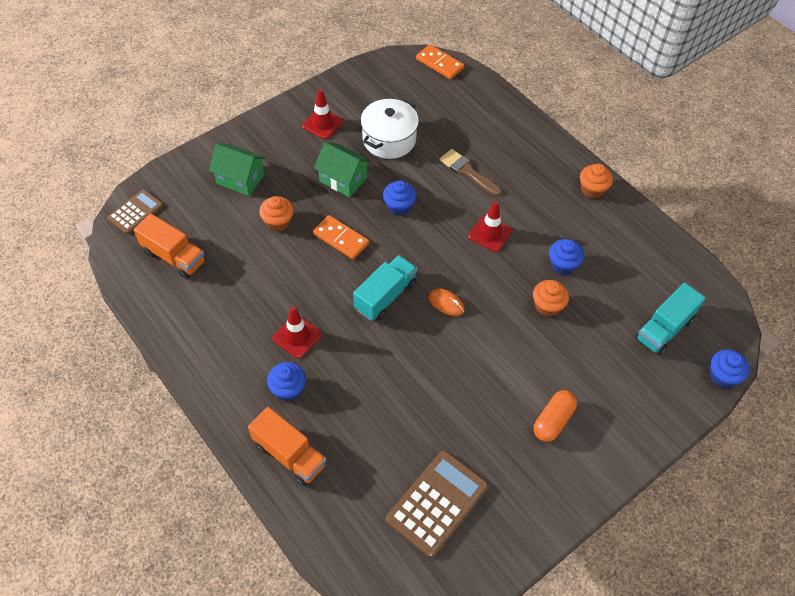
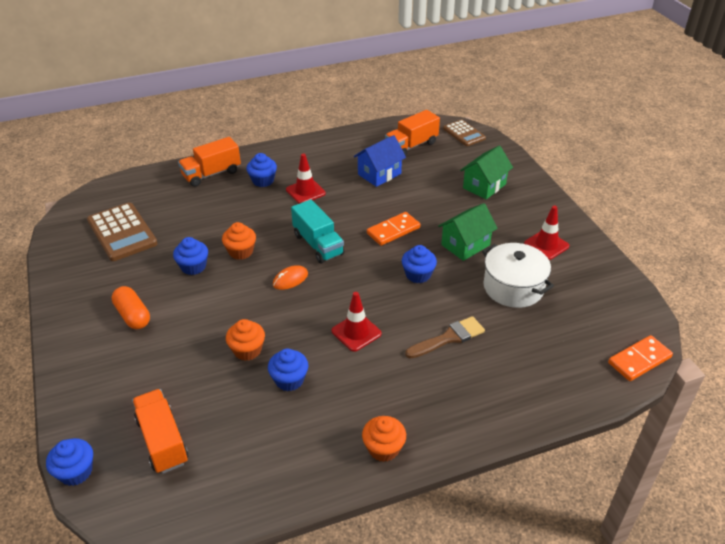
camera: 110 degrees right, 15 degrees down
(242, 274) = (379, 174): none -> blue house
(278, 222) = (427, 199): orange cupcake -> orange cupcake (241, 252)
(463, 397) = (193, 267): none -> blue cupcake
(664, 329) = (162, 441): turquoise truck -> orange truck

